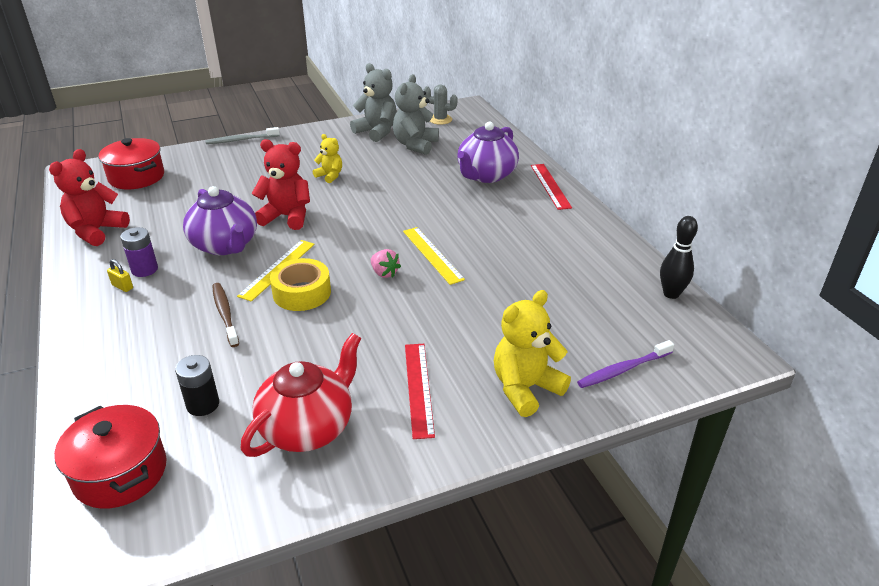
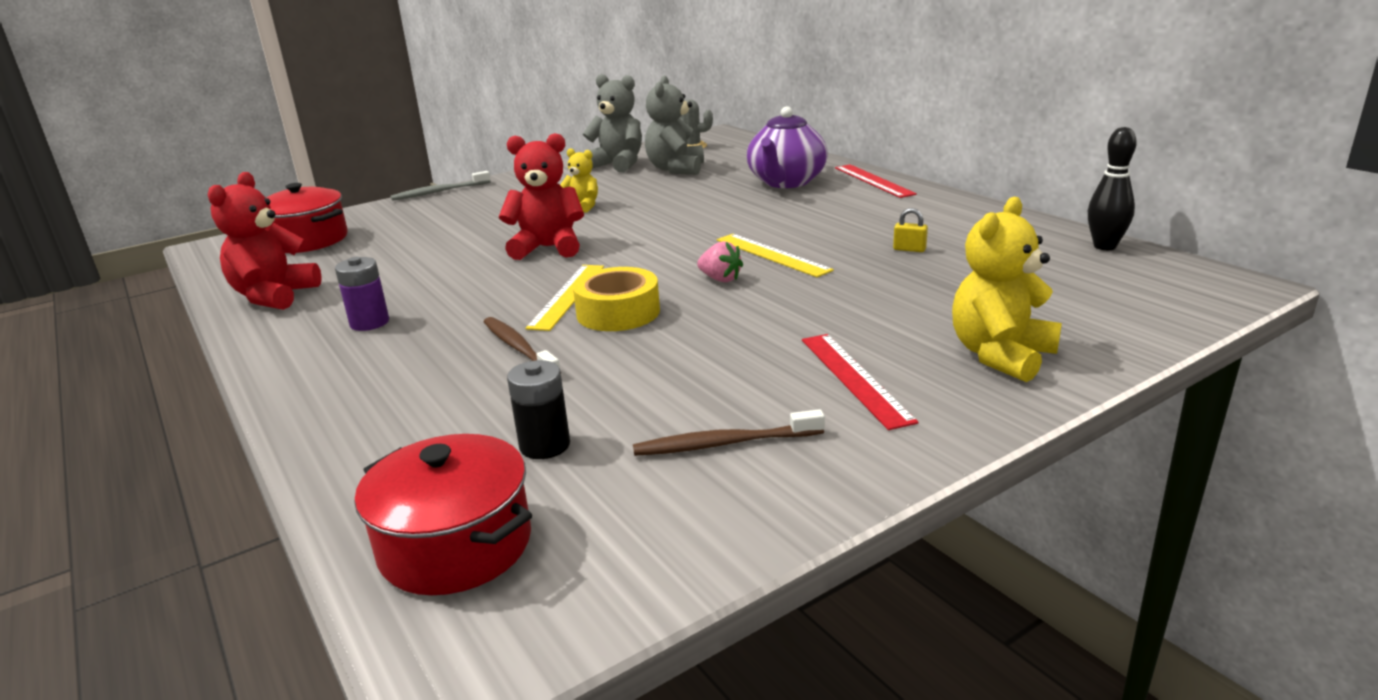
camera: 10 degrees left, 10 degrees down
(122, 286) = (344, 344): yellow padlock -> yellow padlock (909, 249)
(225, 245) = (477, 284): purple teapot -> none
(308, 427) = (725, 443): red teapot -> brown toothbrush
(623, 369) = (1111, 319): purple toothbrush -> none

